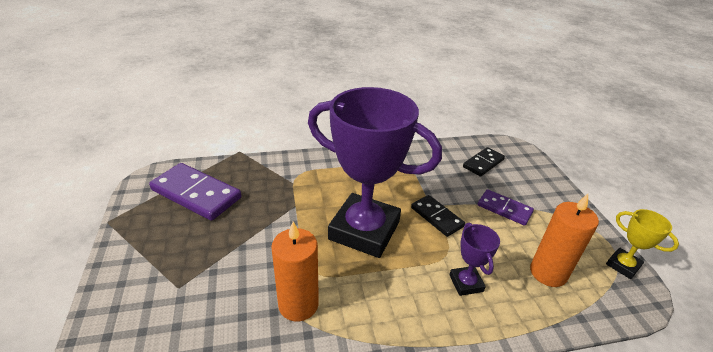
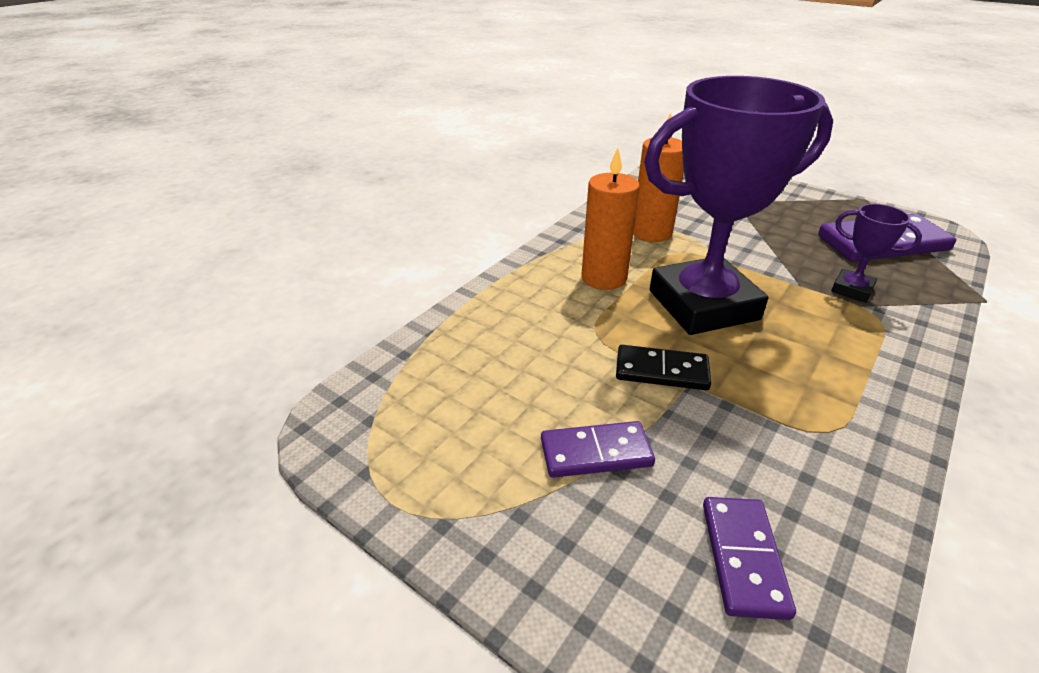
camera: 140 degrees right, 0 degrees up
(466, 283) = (546, 318): purple trophy -> purple trophy (852, 290)
(483, 163) = (743, 558): black domino -> purple domino
(548, 273) = (465, 383): orange candle -> orange candle (604, 278)
(623, 265) = (359, 464): yellow trophy -> none

